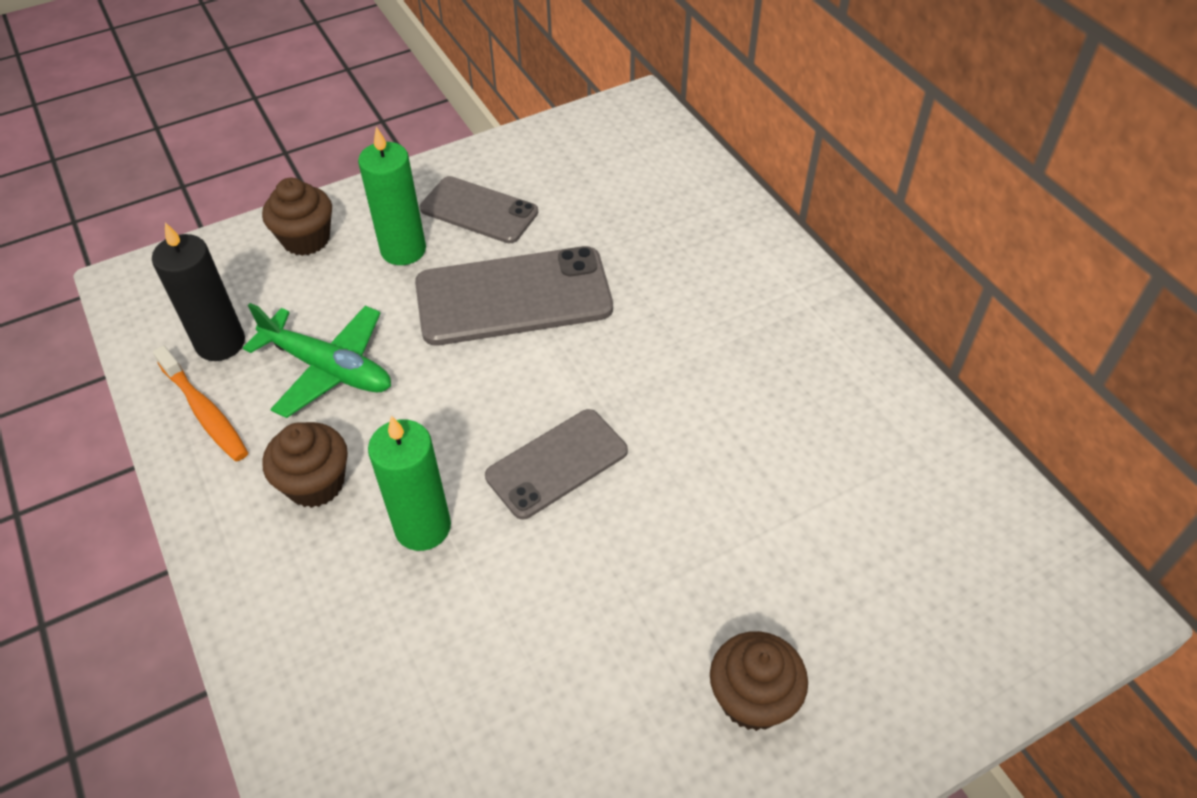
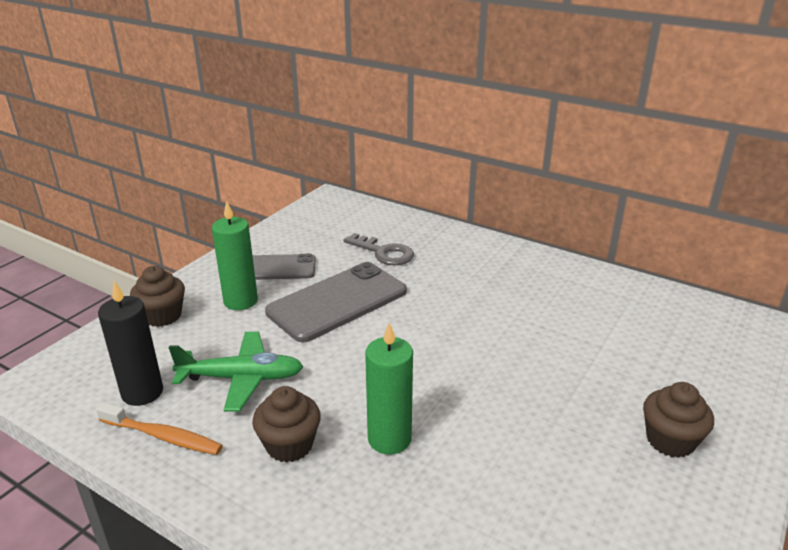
camera: 30 degrees left, 20 degrees down
(557, 463) = (444, 372): grey phone -> none
(633, 235) = (384, 252): none -> grey key

